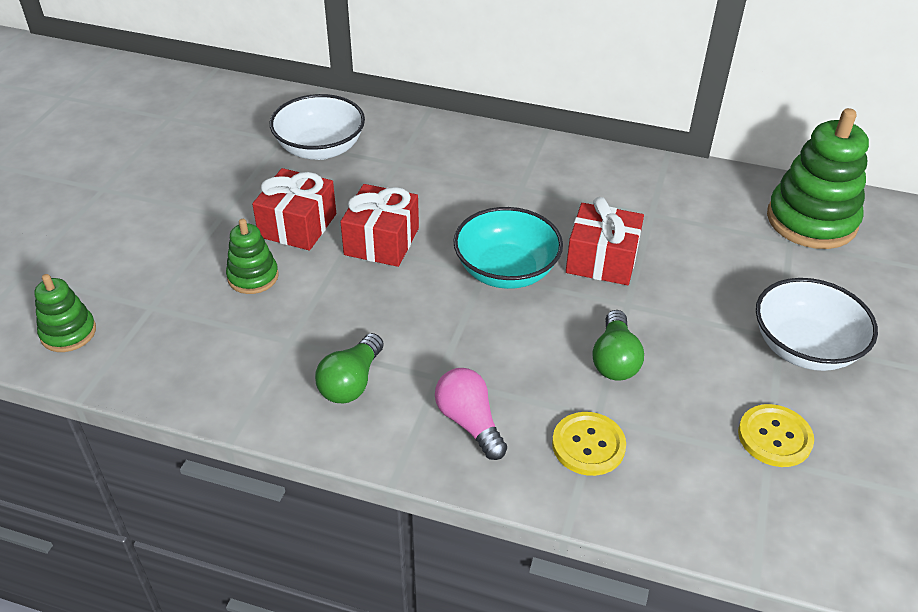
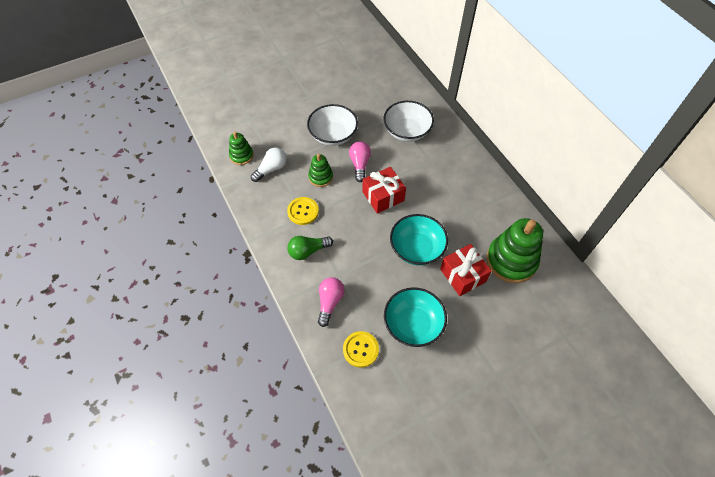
camera: 45 degrees right, 15 degrees up
(150, 317) = (271, 169): none -> white light bulb
(297, 225) = (359, 164): red gift -> pink light bulb
(615, 360) = (413, 324): green light bulb -> turquoise bowl
(774, 437) = (436, 413): yellow button -> yellow button (303, 211)
(804, 347) = (501, 389): white bowl -> white bowl (333, 135)
(811, 220) = (591, 335): green stacking toy -> green stacking toy (511, 261)

